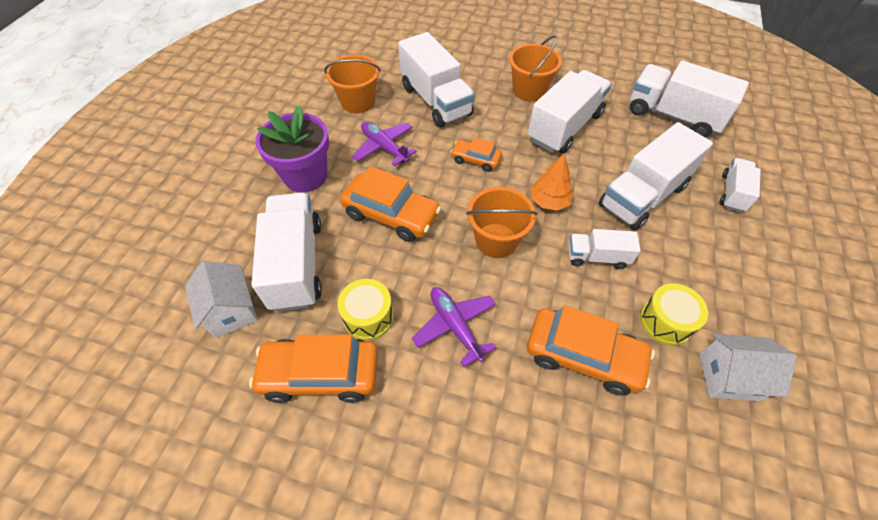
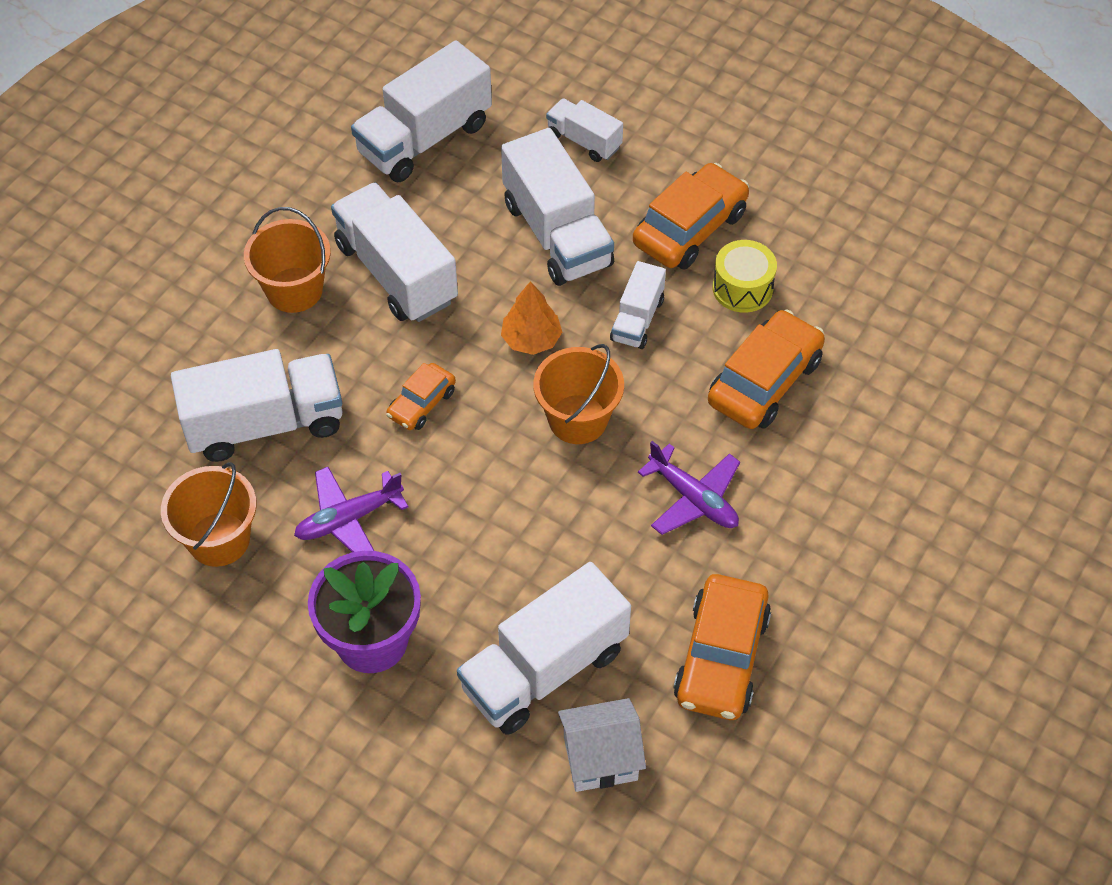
camera: 75 degrees left, 0 degrees up
(296, 264) = (544, 669): white truck -> white truck turned 45 degrees counterclockwise
(368, 317) = (654, 592): yellow drum -> none
(391, 215) = (492, 535): orange car -> orange car (690, 228)
(455, 326) = (693, 498): purple plane -> purple plane turned 120 degrees counterclockwise
(728, 376) = (818, 263): white house -> none

